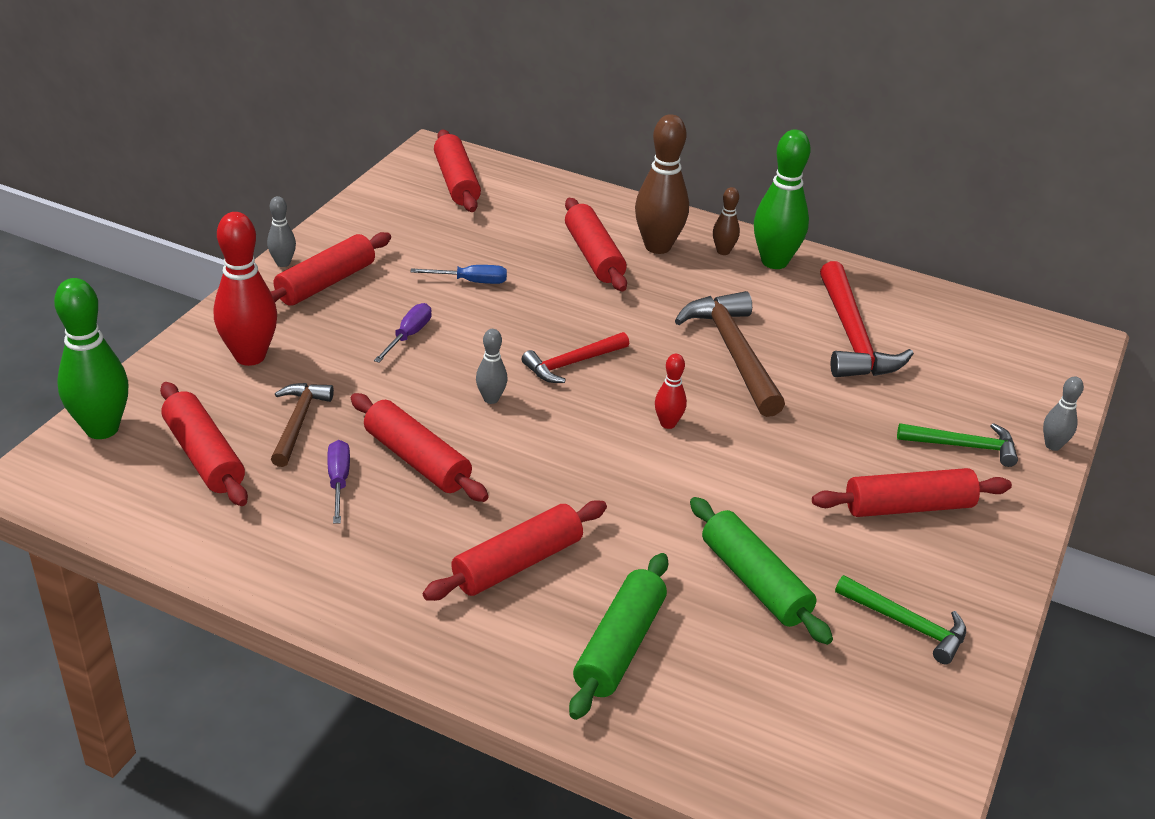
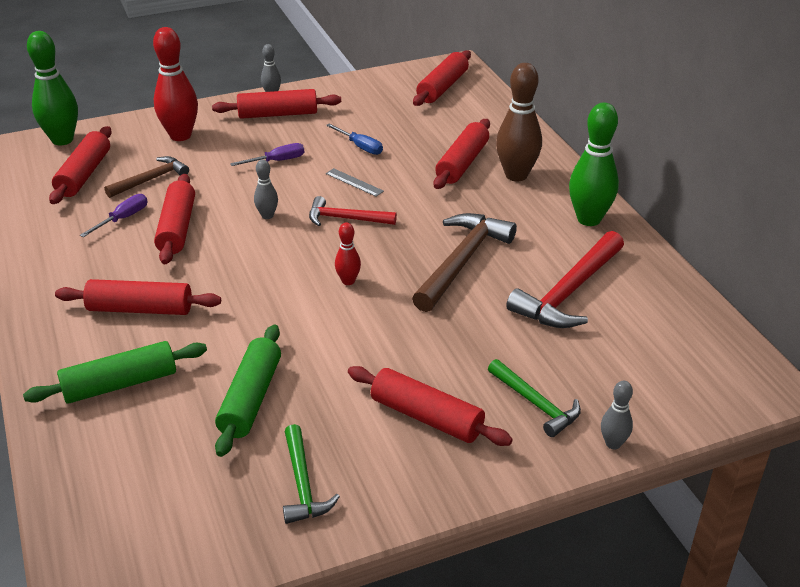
camera: 45 degrees right, 0 degrees up
(522, 322) = (354, 182): none -> grey ruler
(723, 251) = (560, 197): brown bowling pin -> none

